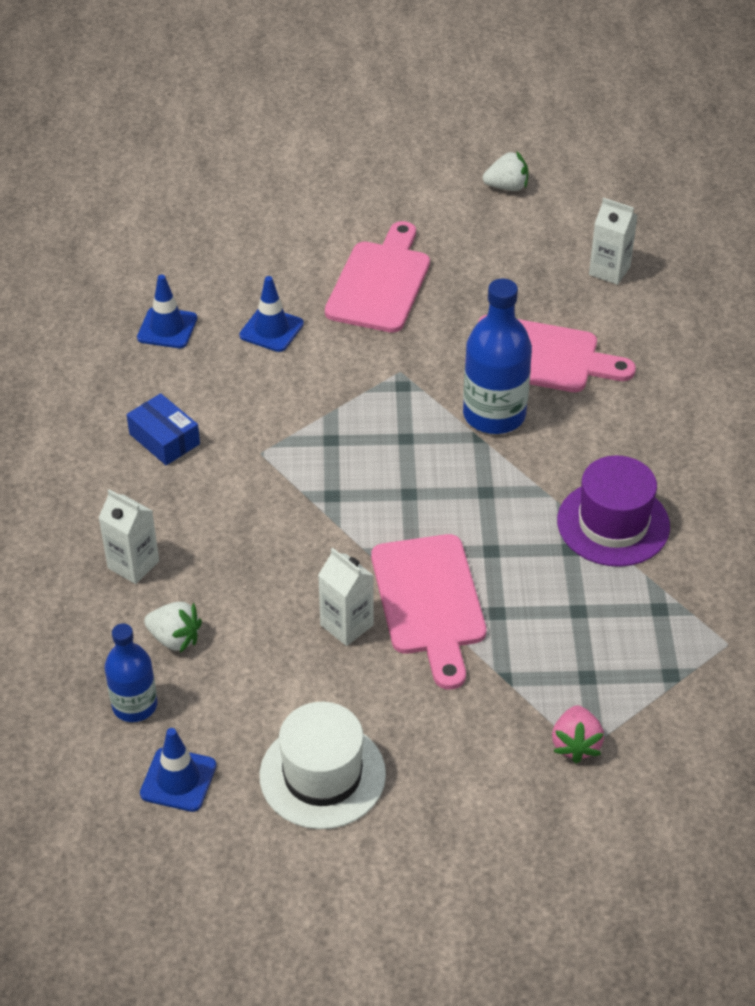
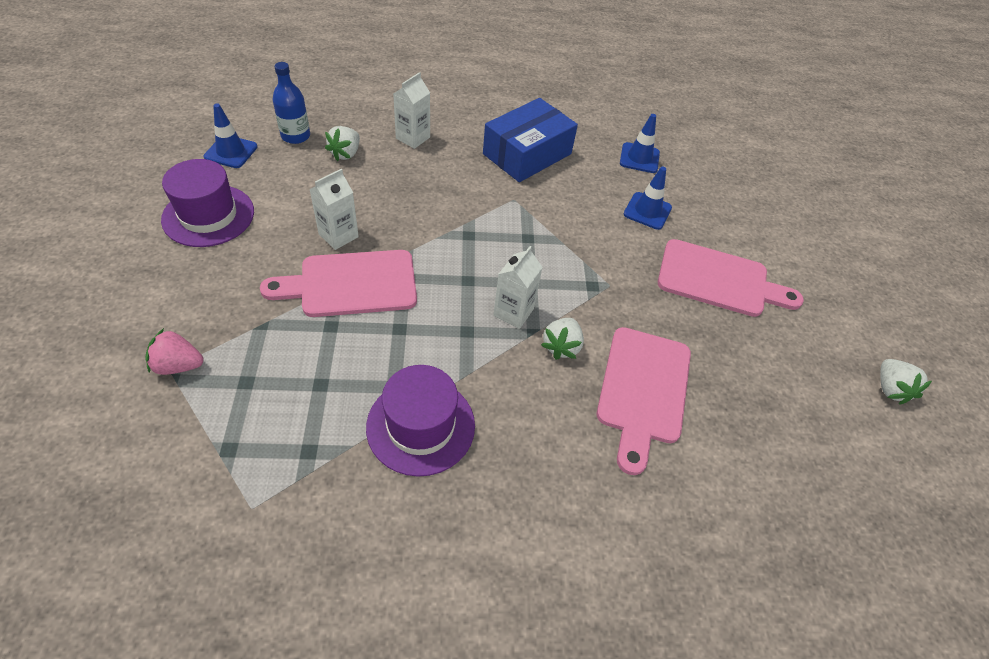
camera: 85 degrees right, 5 degrees up
(164, 439) = (527, 154): blue box -> blue box, size x1.75
(322, 775) = (208, 215): white hat -> purple hat
(494, 414) = (561, 346): blue bottle -> white strawberry
(609, 270) = (786, 471): white carton -> white carton (513, 312)

